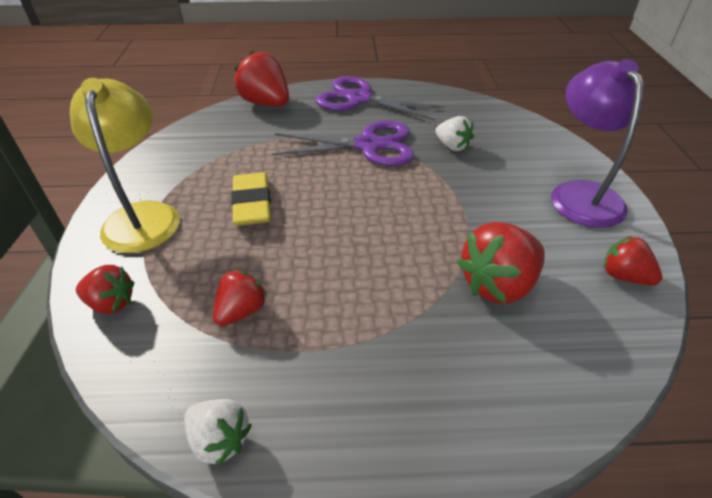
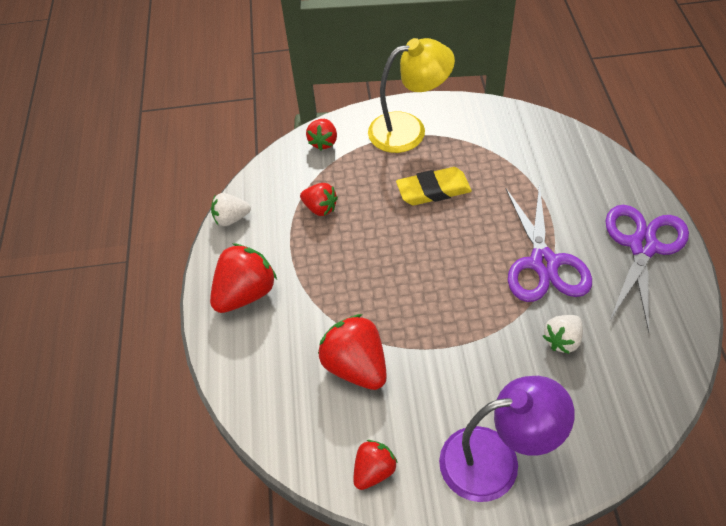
camera: 90 degrees right, 10 degrees up
(220, 440) = (231, 218): white strawberry -> white strawberry turned 45 degrees clockwise
(266, 103) = (603, 166): red strawberry -> red strawberry (246, 293)

